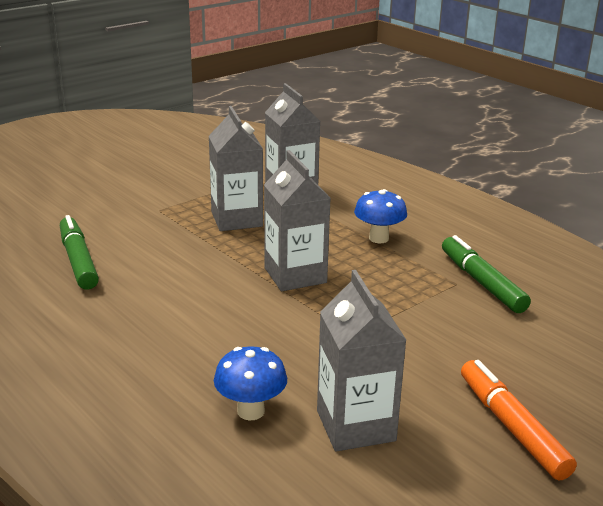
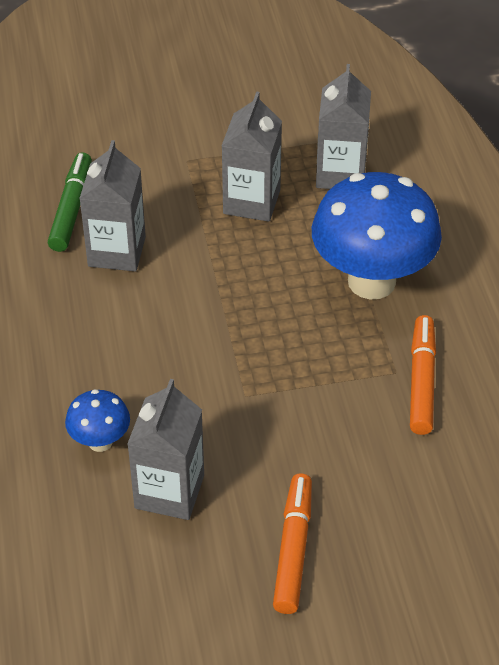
camera: 30 degrees right, 20 degrees up
(295, 275) = (250, 302): grey carton -> grey carton (117, 251)
(378, 238) = (371, 281): blue mushroom -> blue mushroom, size x2.16
(482, 282) = (421, 381): green marker -> orange marker

